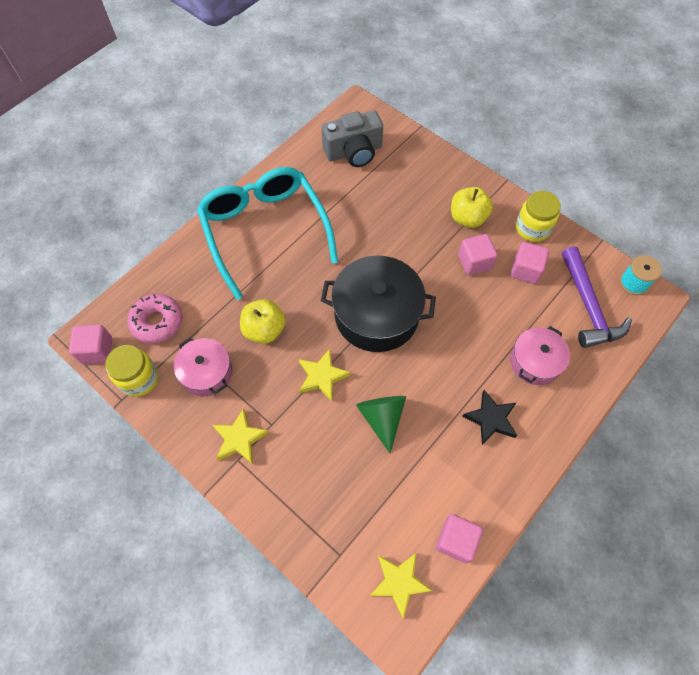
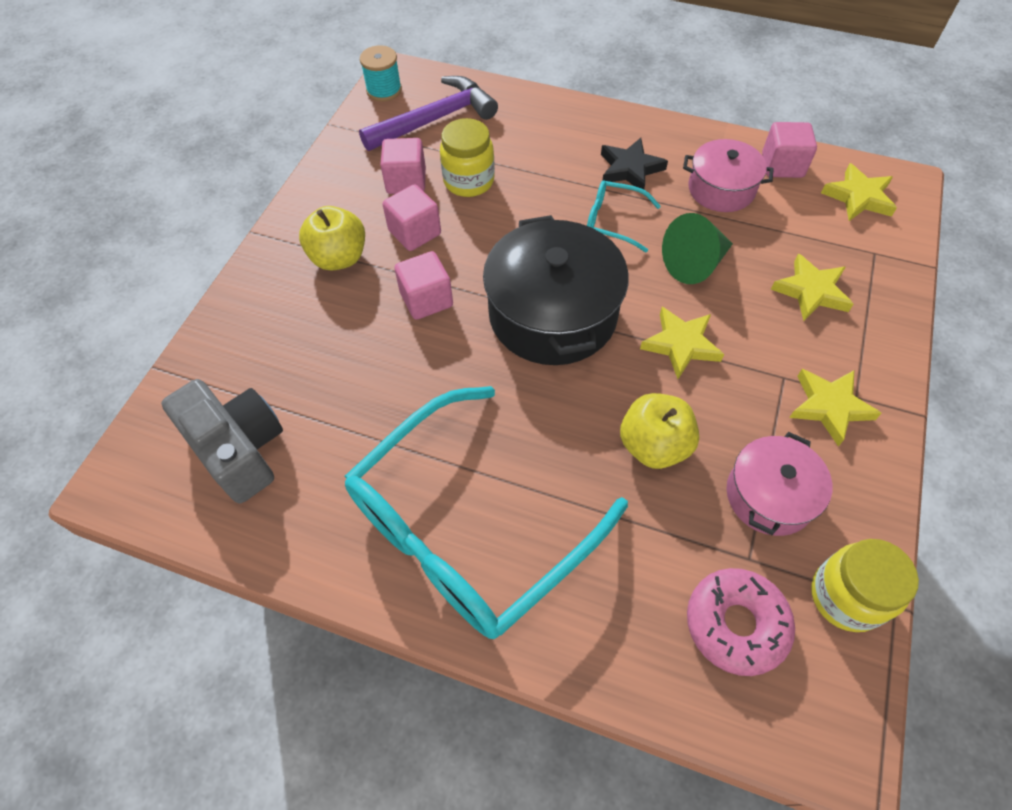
camera: 110 degrees left, 5 degrees down
(97, 350) = (850, 706): pink cube -> pink cube (426, 299)
(326, 483) = (811, 291): none -> yellow star
(441, 384) = (614, 221): none -> turquoise glasses
(532, 228) = (333, 188): yellow jar -> yellow jar (469, 181)
(534, 362) = (535, 149): pink pot -> pink pot (721, 189)

